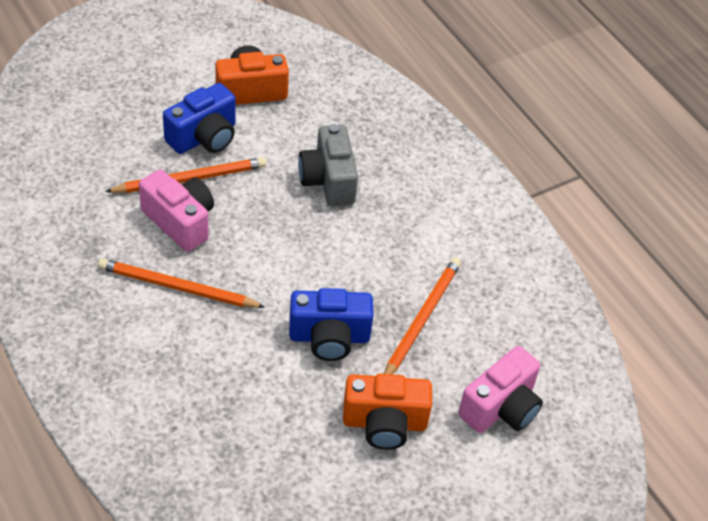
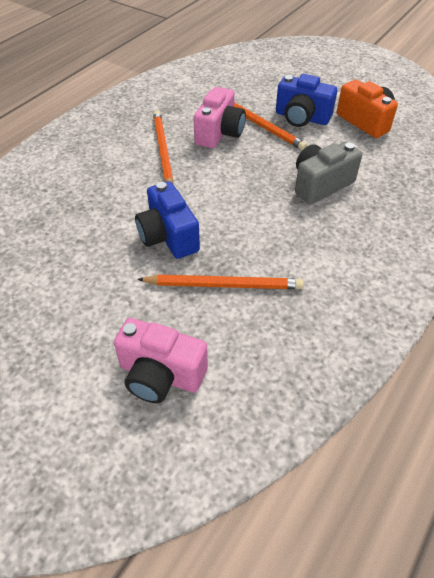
camera: 70 degrees right, 0 degrees up
(384, 423) = (101, 297): orange camera -> none

